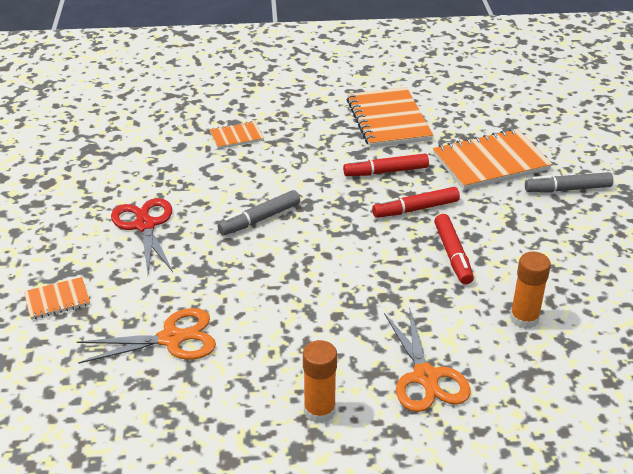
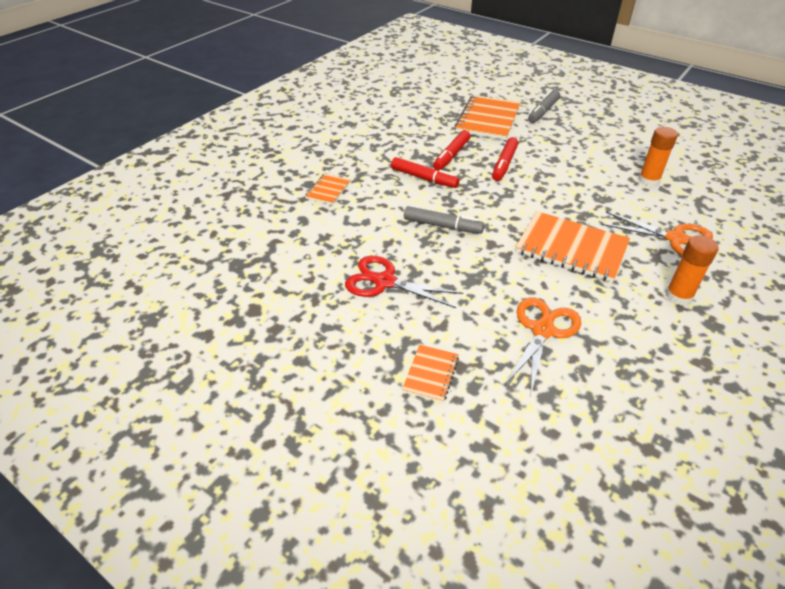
camera: 50 degrees left, 5 degrees up
(259, 219) = (442, 226): grey marker -> grey marker turned 75 degrees counterclockwise
(388, 120) = (396, 128): orange notebook -> orange notebook (571, 248)
(453, 255) = (565, 174): red marker -> red marker (424, 178)

